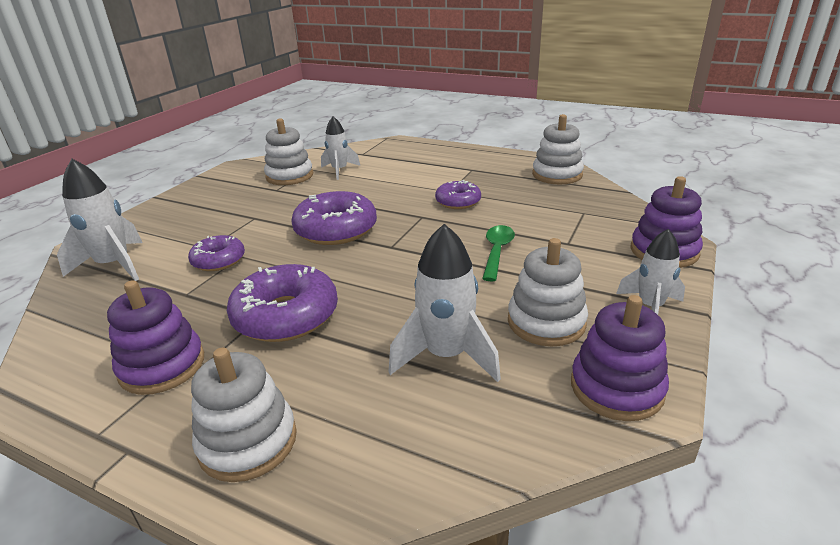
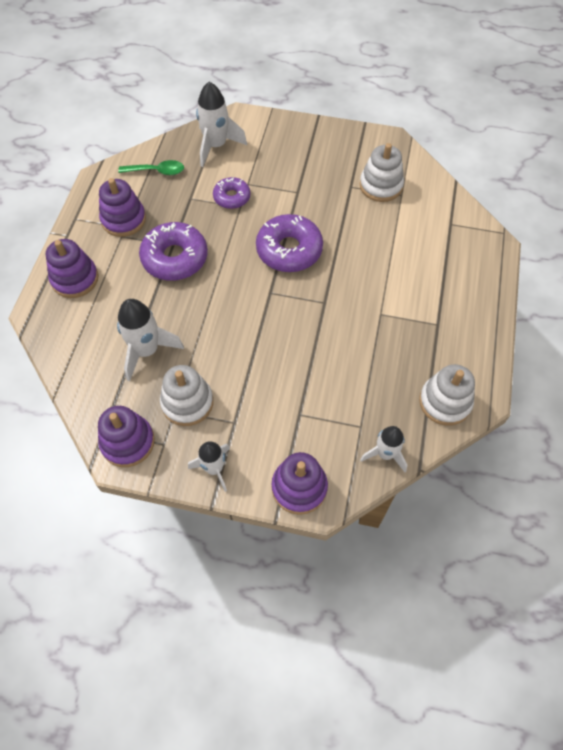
camera: 75 degrees right, 30 degrees up
(248, 442) = (75, 279): white stacking toy -> purple stacking toy
(339, 170) = (403, 218): white rocket -> white rocket (385, 454)
(458, 202) = (359, 324): purple donut -> none
(497, 251) = (275, 364): green spoon -> green spoon (157, 171)

